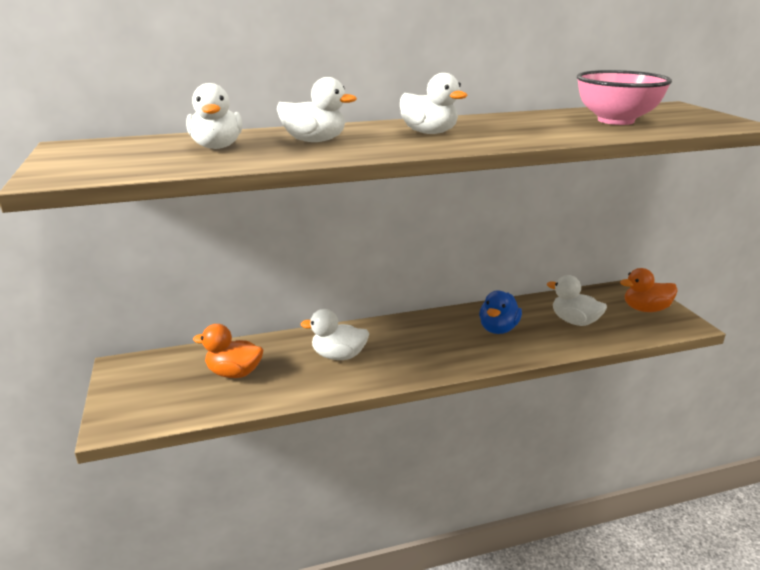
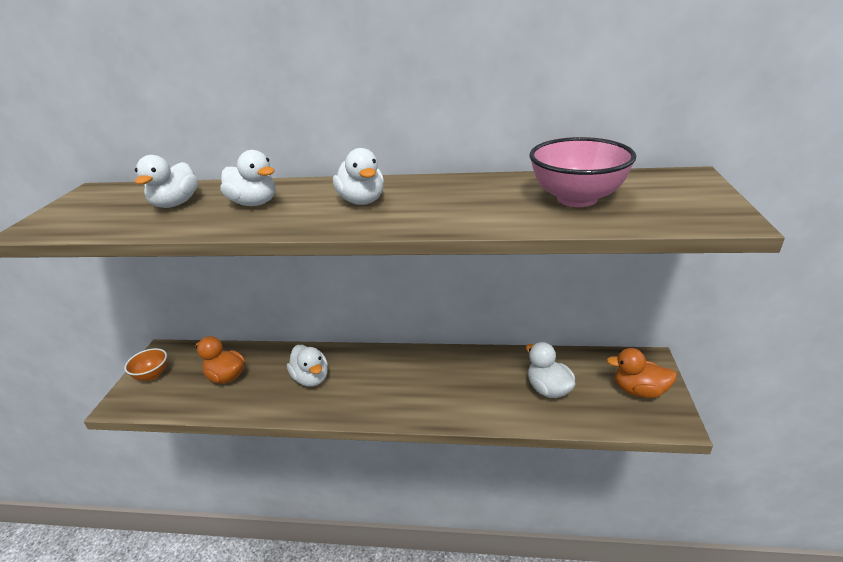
camera: 25 degrees right, 5 degrees up
(131, 390) = (152, 375): none -> orange bowl
(338, 356) = (311, 378): white duck -> white duck turned 150 degrees counterclockwise
(498, 329) = (466, 381): blue duck -> none

